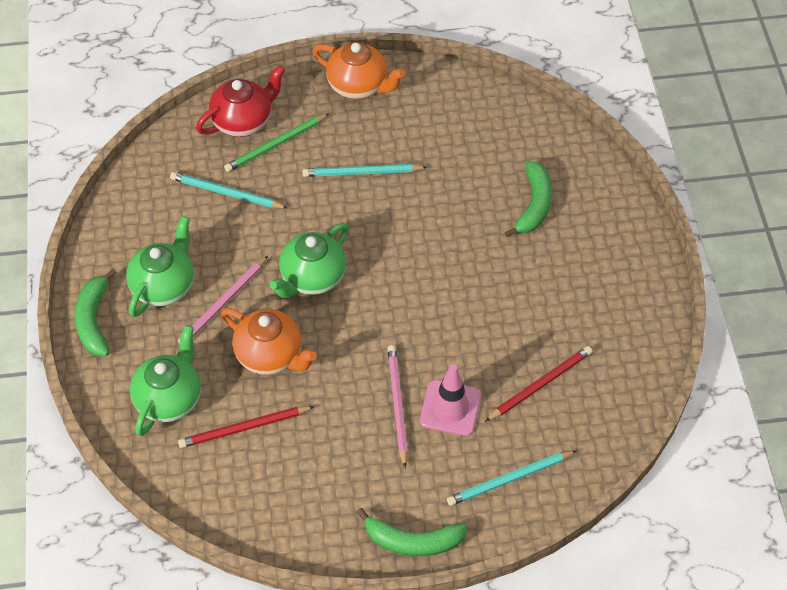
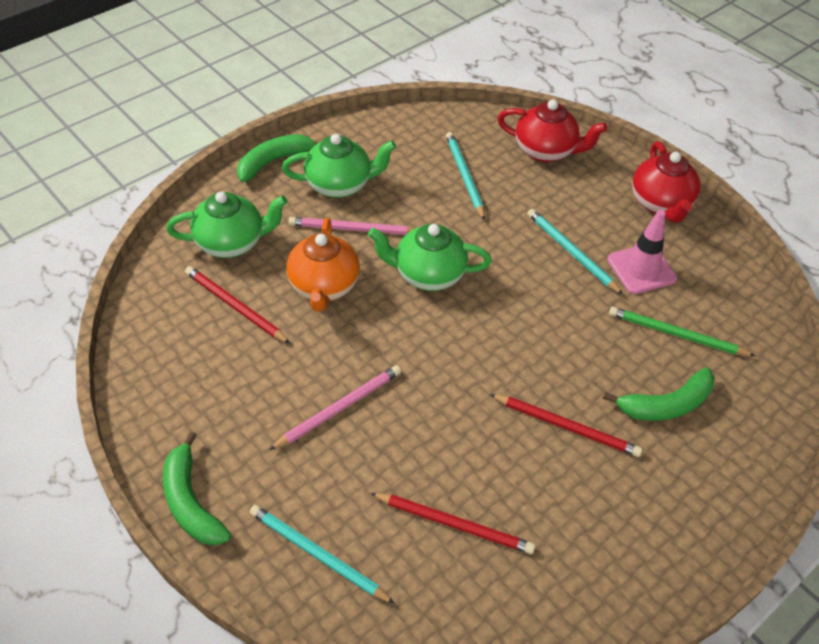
camera: 55 degrees right, 5 degrees down
(275, 145) = (542, 182): green pencil -> green pencil (676, 334)
(358, 86) = (660, 204): orange teapot -> red teapot
(450, 408) = (367, 455): pink traffic cone -> pink traffic cone (641, 269)
(511, 273) = (566, 427): none -> red pencil

